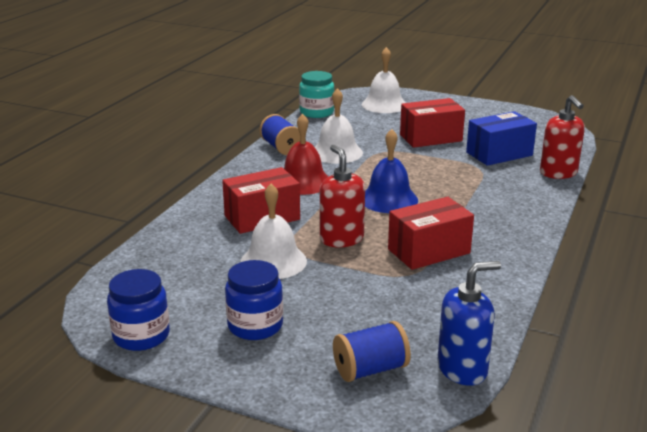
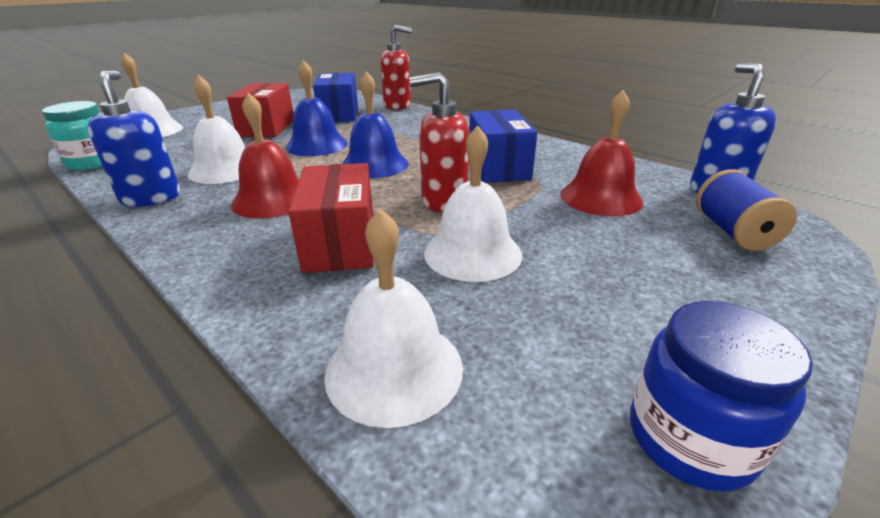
camera: 70 degrees left, 5 degrees up
(161, 258) = (394, 369): none -> white bell
(255, 326) = (645, 294): blue jar -> none
(281, 148) = (151, 198): blue spool -> blue soap dispenser
(397, 305) = (600, 197): none -> red bell
(410, 167) = (317, 145): none -> blue bell
(429, 251) = (498, 167): red box -> blue box

